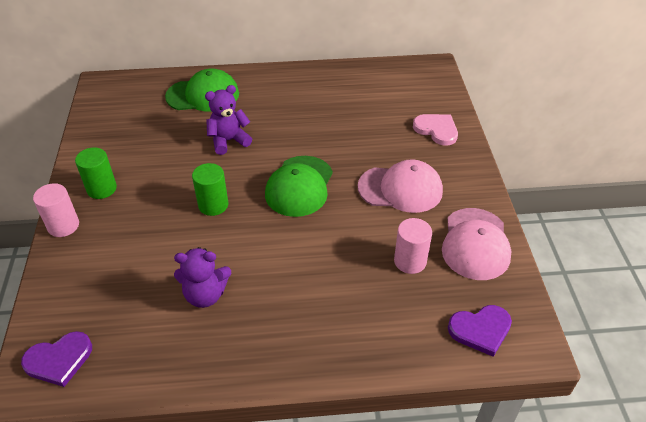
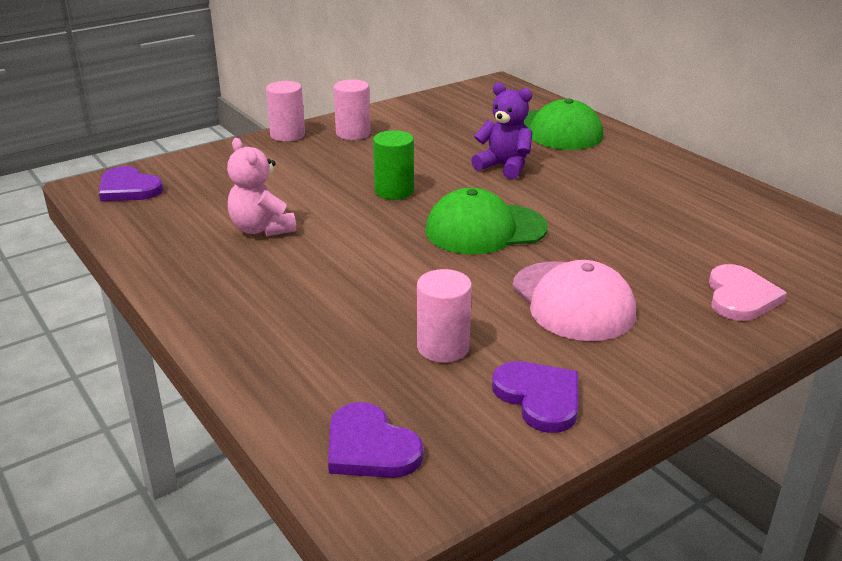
camera: 60 degrees right, 15 degrees down
(101, 189) = (353, 133): green cylinder -> pink cylinder
(205, 295) = (262, 229): purple teddy bear -> pink teddy bear
(475, 244) = (539, 398): pink cap -> purple heart

